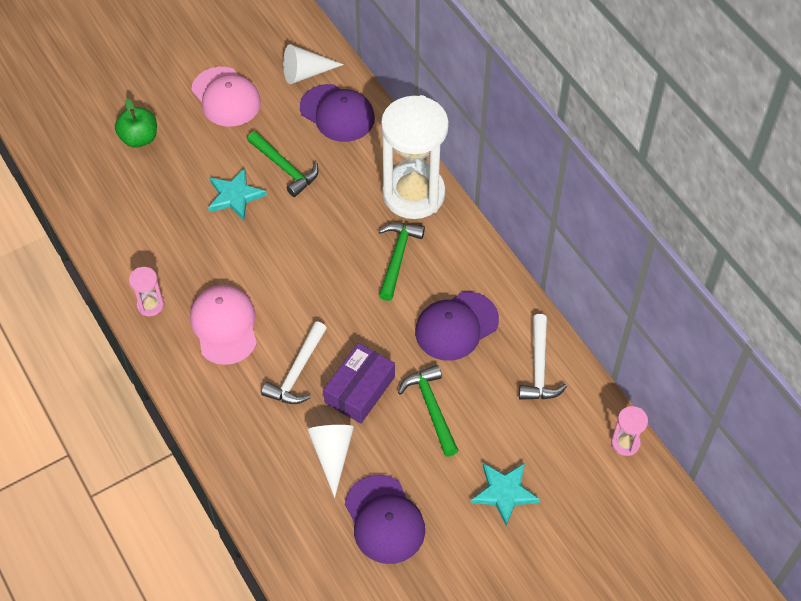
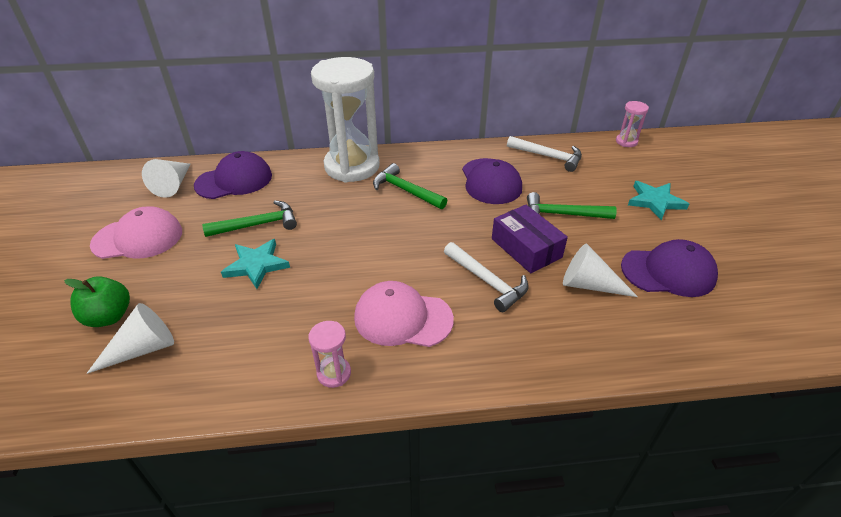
camera: 65 degrees left, 15 degrees down
(121, 178) = (143, 349): none -> white cone

